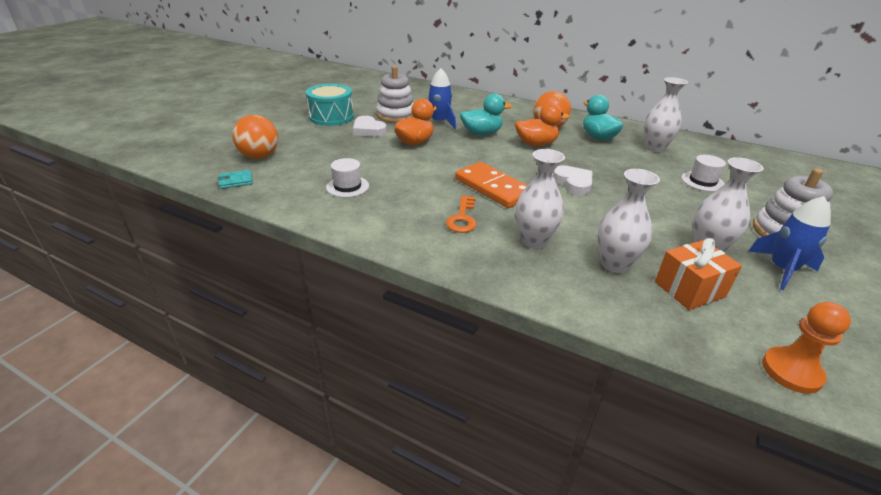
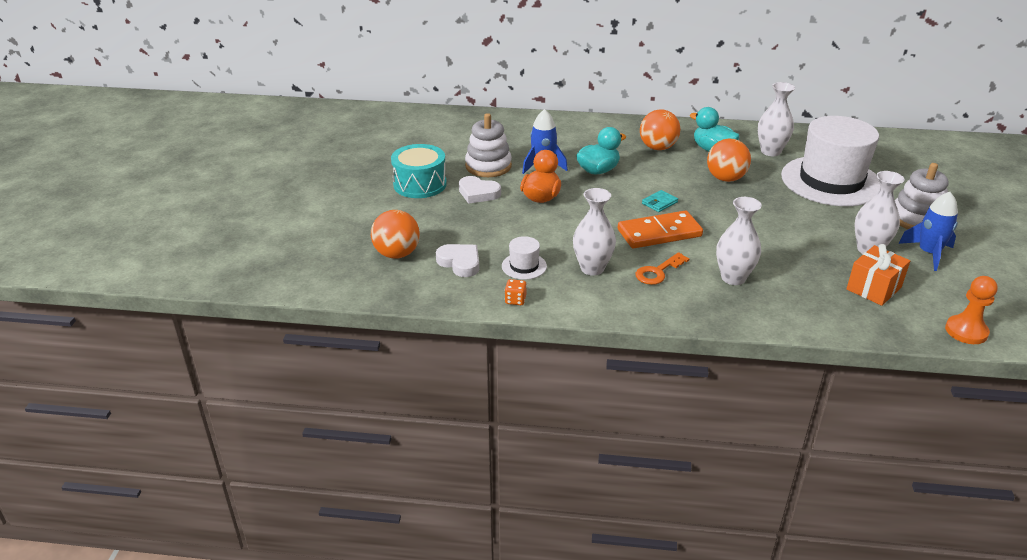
camera: 20 degrees left, 0 degrees up
(236, 181) = (406, 288): turquoise wallet -> turquoise wallet (659, 203)
(311, 210) = (515, 300): none -> orange dice
(462, 218) = (658, 272): orange key -> orange key turned 60 degrees clockwise
(493, 188) = (659, 233): orange domino -> orange domino turned 45 degrees counterclockwise
(536, 144) = (660, 172): orange duck -> none
(573, 183) = (725, 210): white heart -> white heart (460, 263)
(593, 159) = (725, 178): none -> orange ball
(614, 264) = (809, 282): white vase -> white vase (592, 268)
(702, 181) = (831, 181): white hat -> white hat, size x2.49

